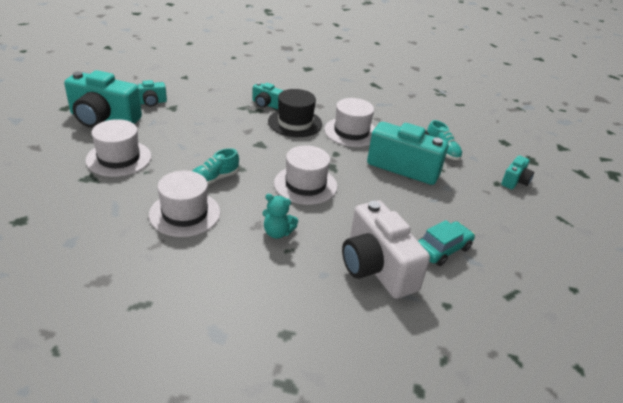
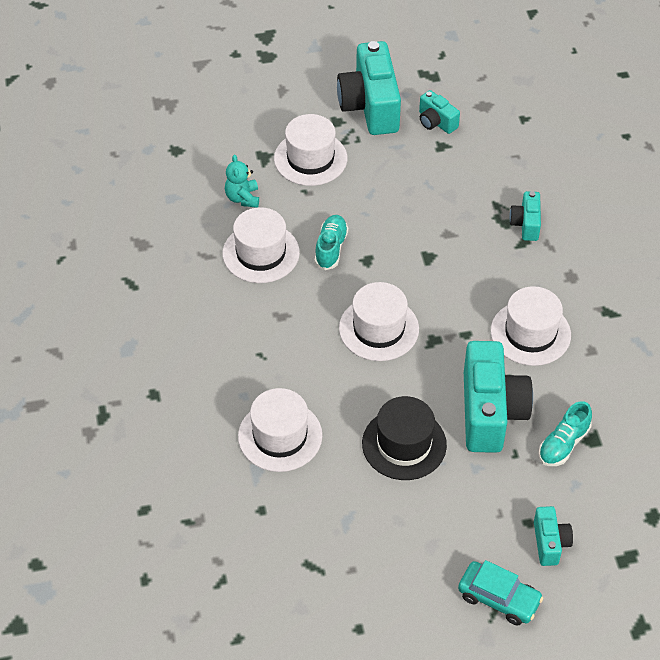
camera: 70 degrees right, 15 degrees up
(213, 179) = (331, 248): turquoise shoe -> turquoise shoe turned 75 degrees clockwise
(277, 233) = (280, 336): turquoise teddy bear -> turquoise teddy bear (242, 198)
(295, 123) = (504, 269): black hat -> black hat (404, 444)
(376, 268) = (280, 436): white camera -> white hat
(442, 249) = (348, 488): turquoise car -> turquoise car (499, 598)
(515, 181) = (550, 543): turquoise camera -> turquoise camera turned 105 degrees counterclockwise

